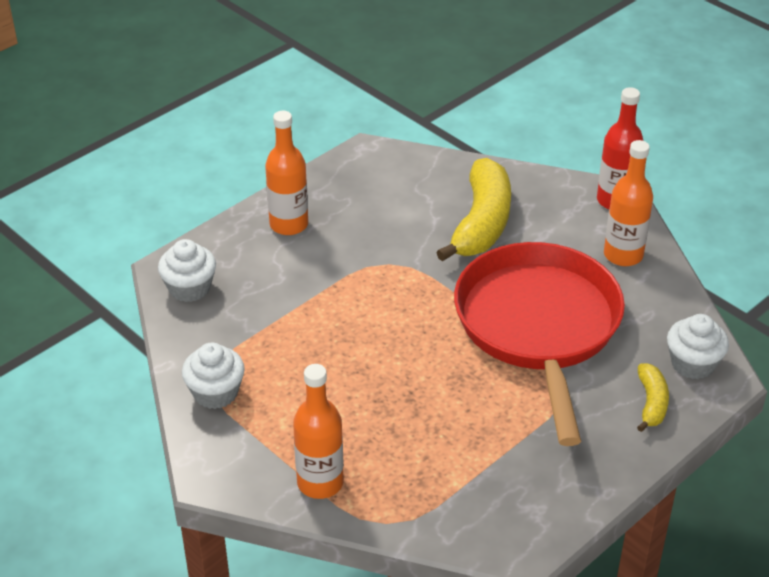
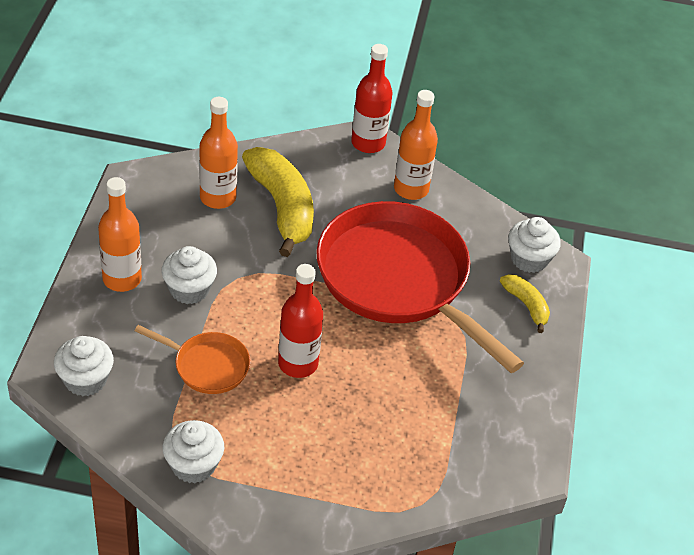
camera: 40 degrees left, 5 degrees up
(298, 321) = (207, 366): none -> orange pan
(320, 483) = (345, 498): orange bottle -> orange bottle (218, 197)
(338, 255) = (189, 289): none -> white cupcake
(379, 354) = (298, 363): none -> red bottle

